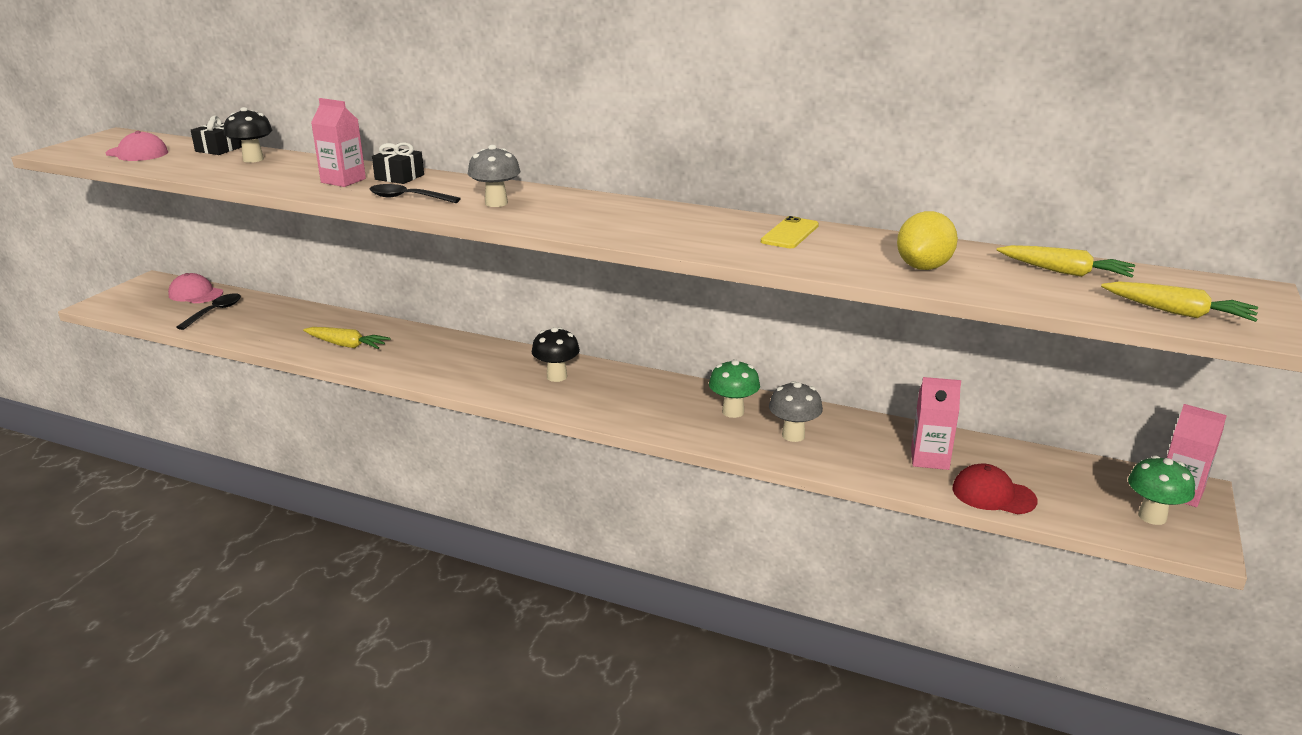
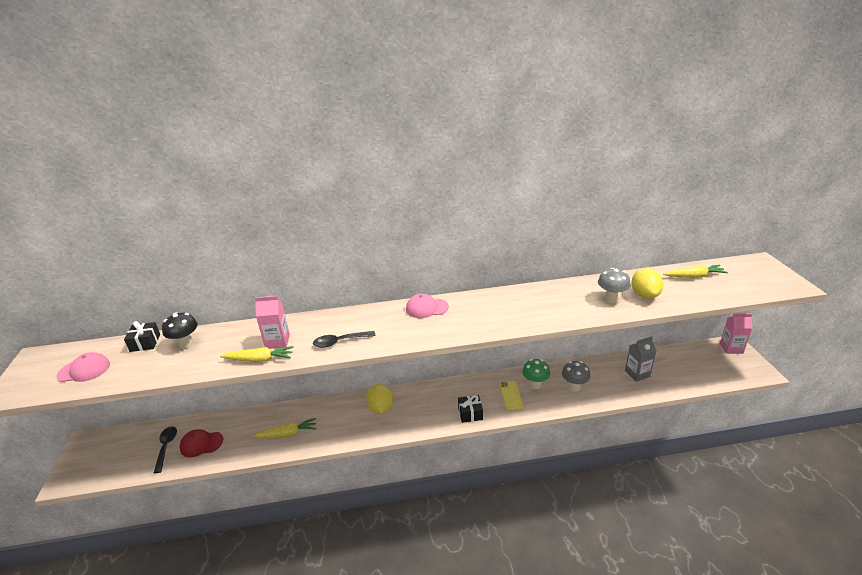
camera: 30 degrees left, 5 degrees up
(195, 294) = (134, 438): pink cap -> pink cap (427, 308)
(399, 177) = (309, 325): black gift -> black gift (470, 413)
(484, 360) = (380, 408): none -> yellow lemon
(496, 203) = (396, 326): grey mushroom -> grey mushroom (611, 299)
(556, 376) = (430, 401): black mushroom -> none
(789, 233) = (564, 293): yellow phone -> yellow phone (511, 395)
(929, 458) = (637, 374): pink carton -> grey carton
(993, 494) = (678, 382): red cap -> red cap (201, 444)
(1152, 517) = (736, 366): green mushroom -> none
(1178, 313) = (758, 286): yellow carrot -> yellow carrot (259, 359)

